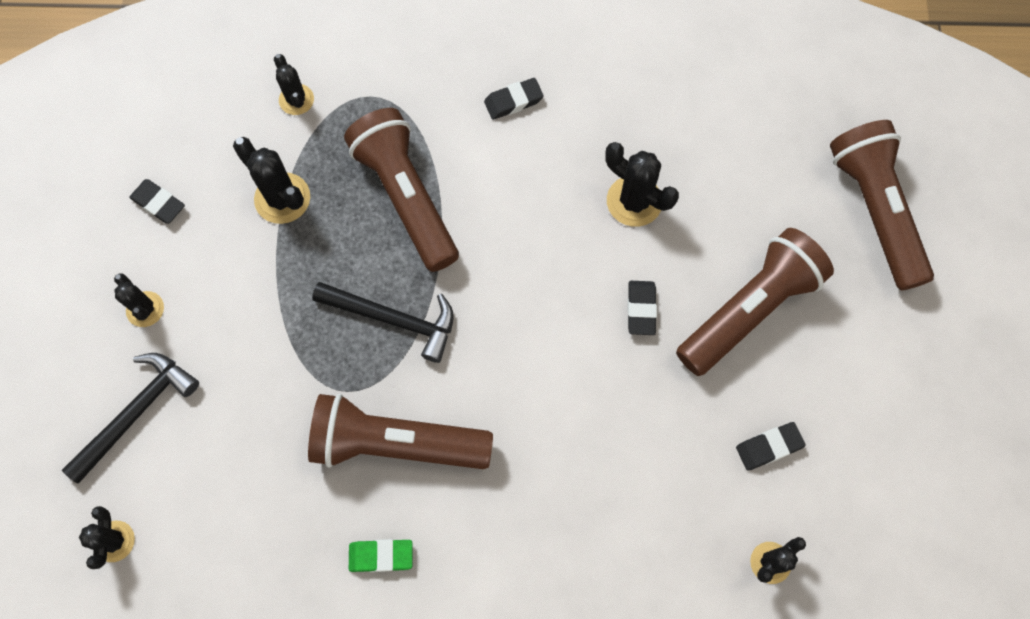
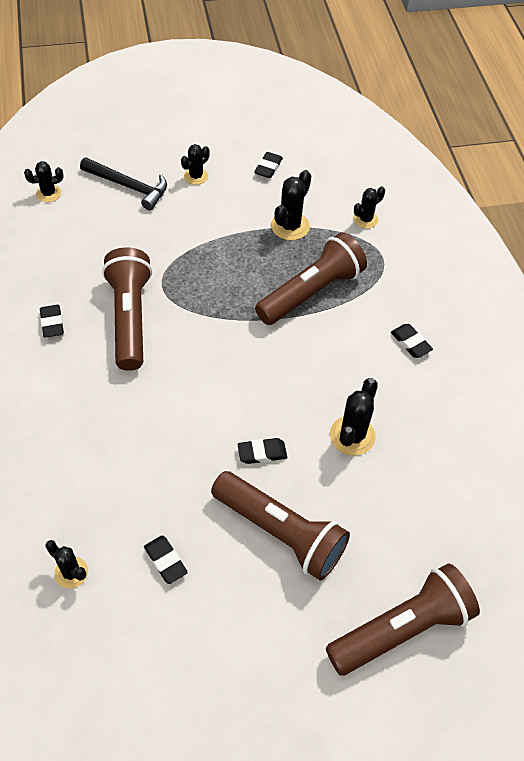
camera: 75 degrees right, 15 degrees down
(381, 556) = (52, 323): green eraser -> black eraser
(394, 319) = (218, 301): black hammer -> none

